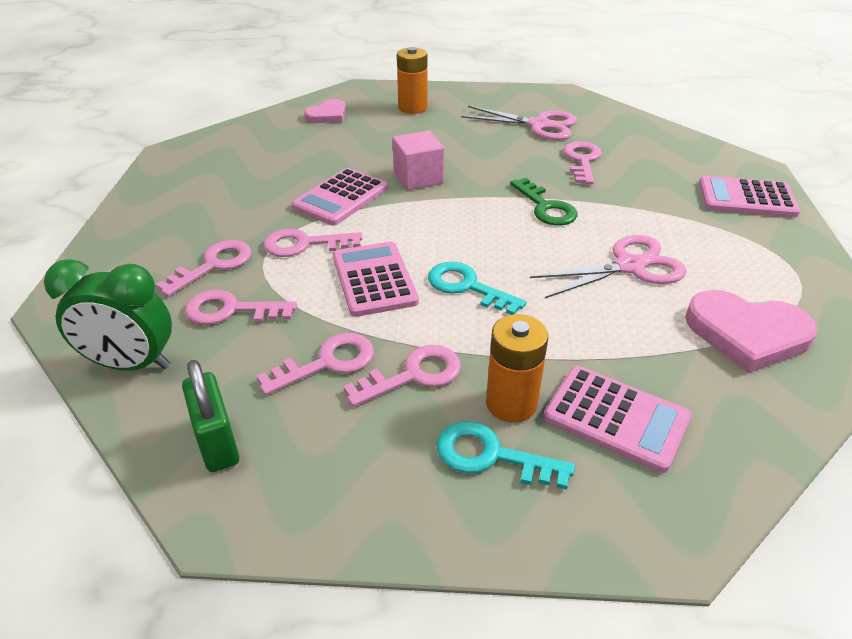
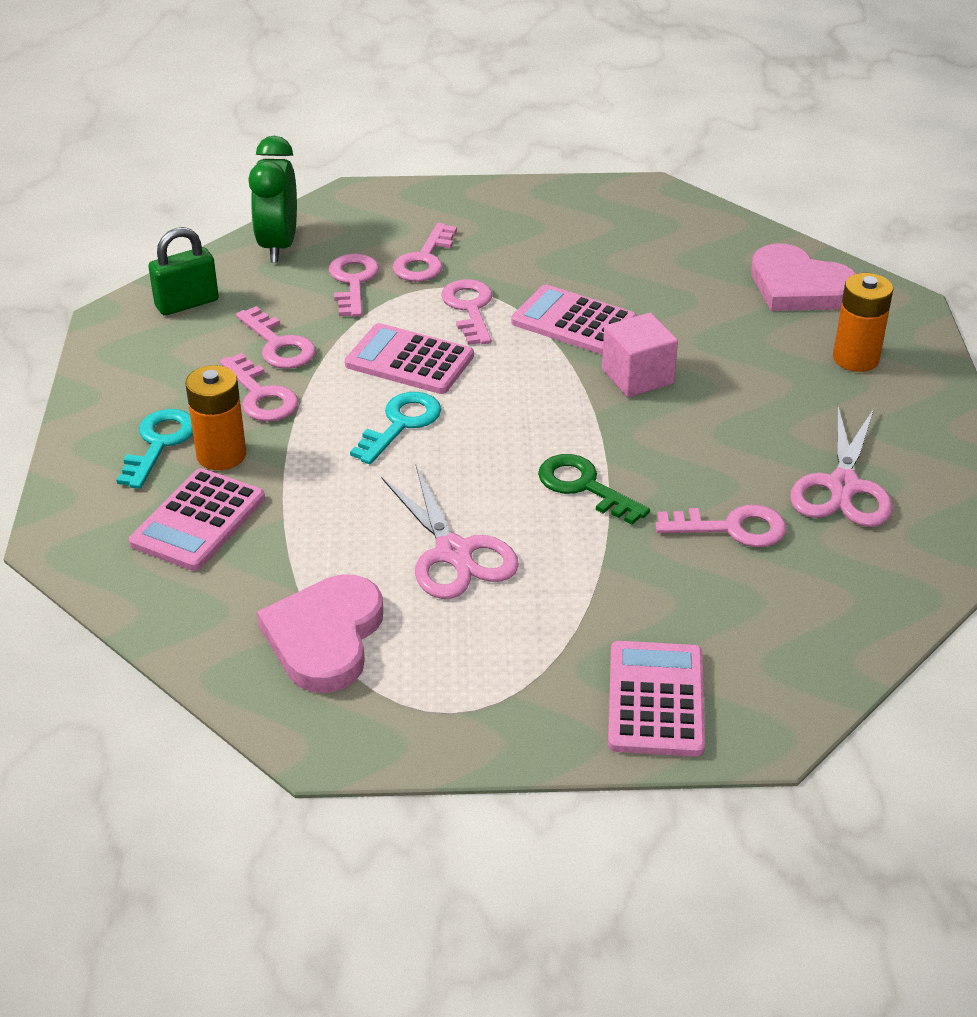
camera: 85 degrees right, 0 degrees up
(213, 265) = (424, 260): pink key -> pink key turned 75 degrees clockwise
(327, 115) = (799, 286): pink heart -> pink heart, size x1.66
(374, 279) = (409, 360): pink calculator -> pink calculator turned 135 degrees counterclockwise
(545, 207) = (584, 487): green key -> green key turned 75 degrees clockwise

